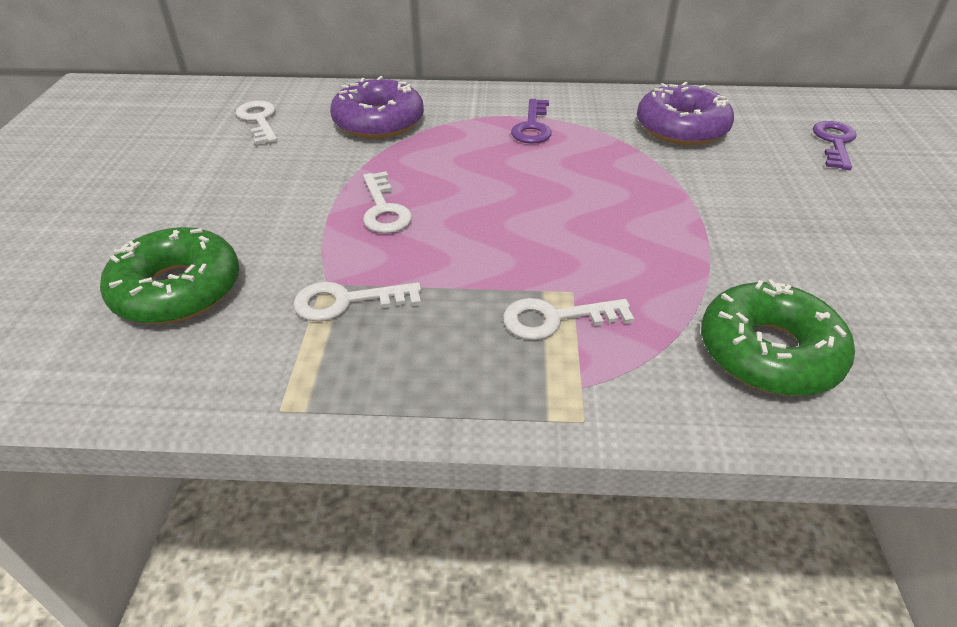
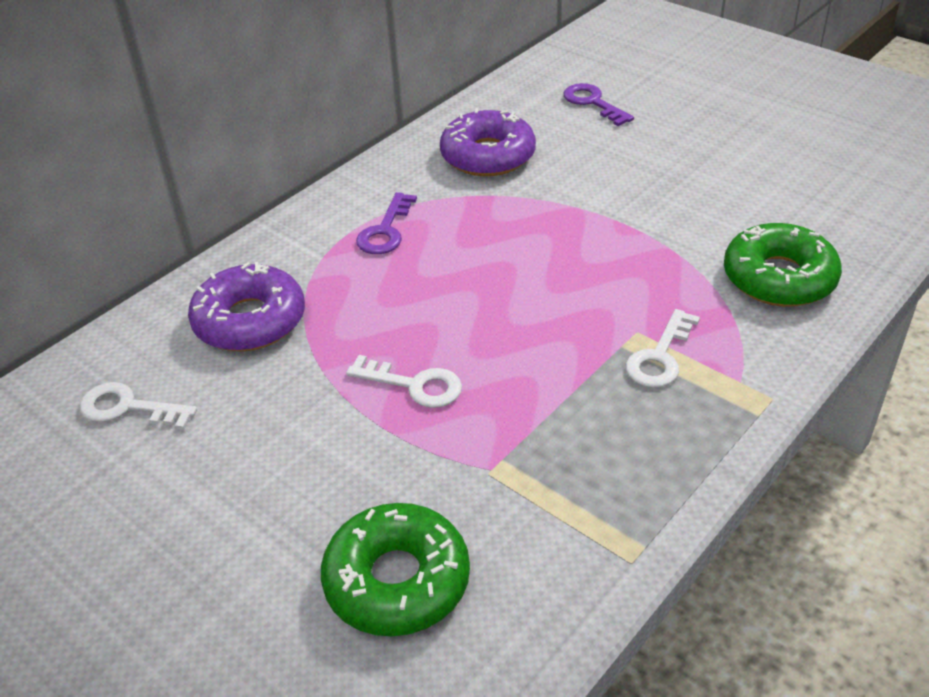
camera: 50 degrees left, 0 degrees up
(346, 301) = (529, 466): white key -> none
(532, 127) = (385, 231): purple key -> purple key turned 60 degrees clockwise

